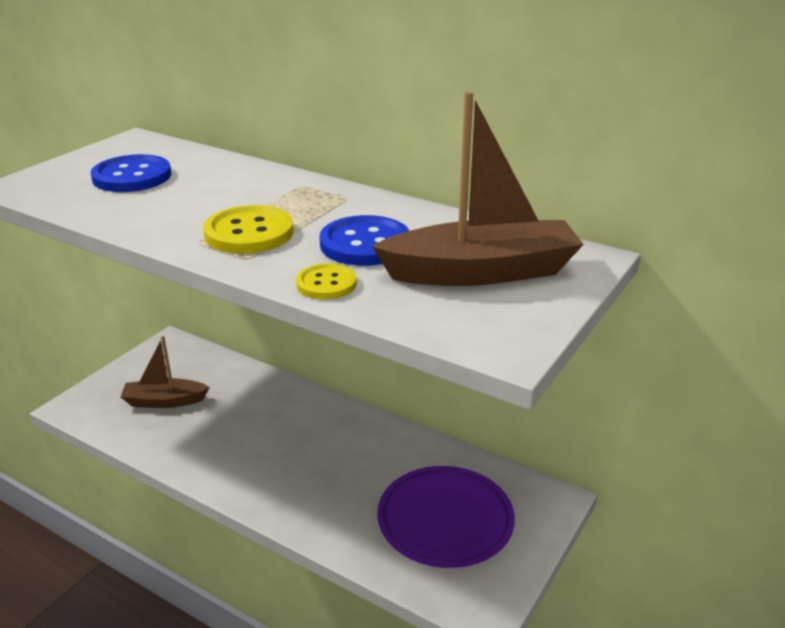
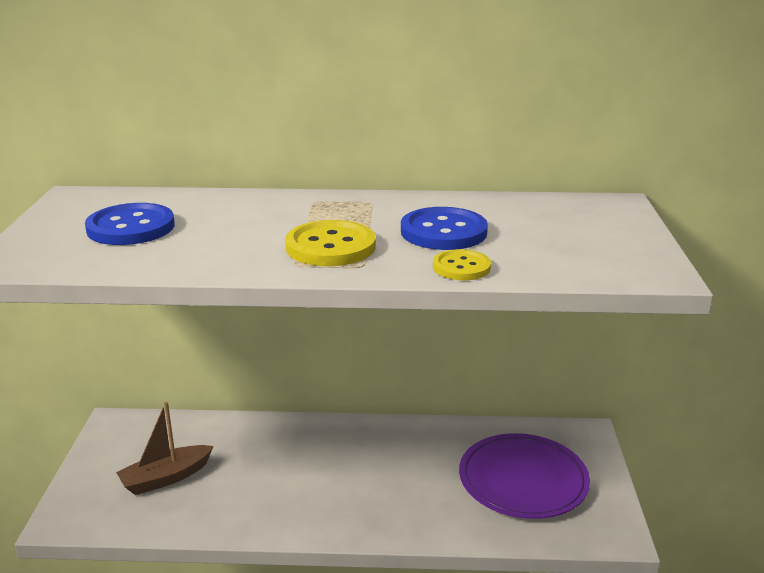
camera: 30 degrees left, 5 degrees down
(481, 272) = (562, 230): brown boat -> none

